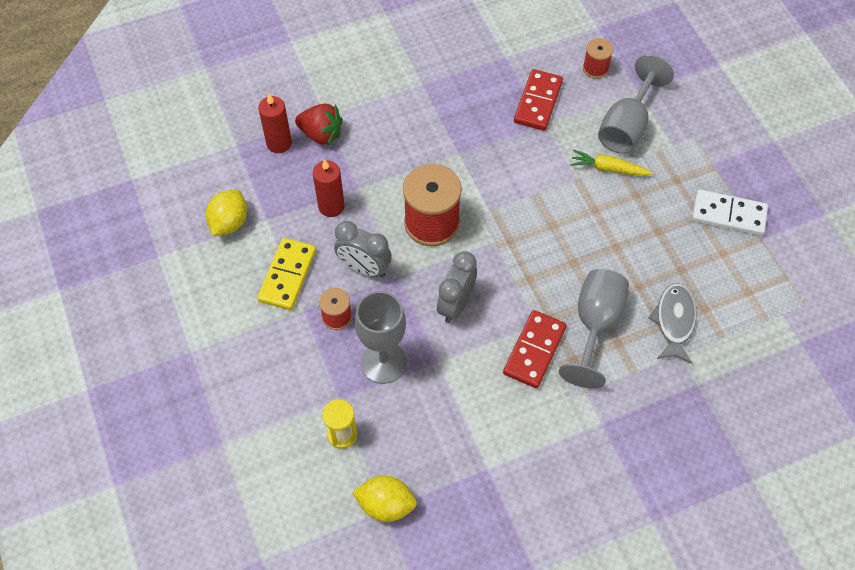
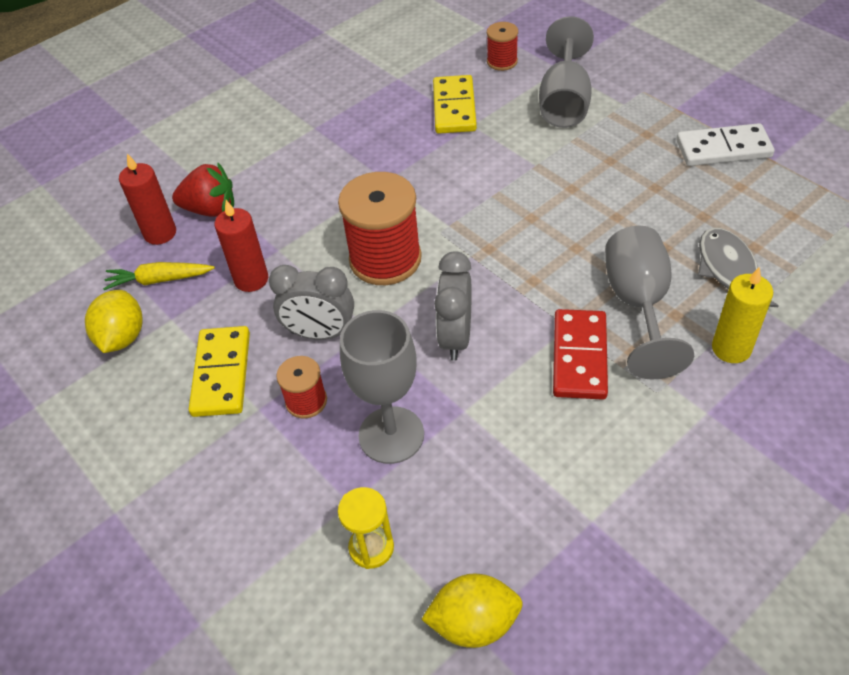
camera: 15 degrees left, 10 degrees down
(538, 102) = (454, 108): red domino -> yellow domino
(608, 168) = (566, 145): yellow carrot -> yellow carrot (159, 280)
(642, 382) = (731, 348): none -> yellow candle

